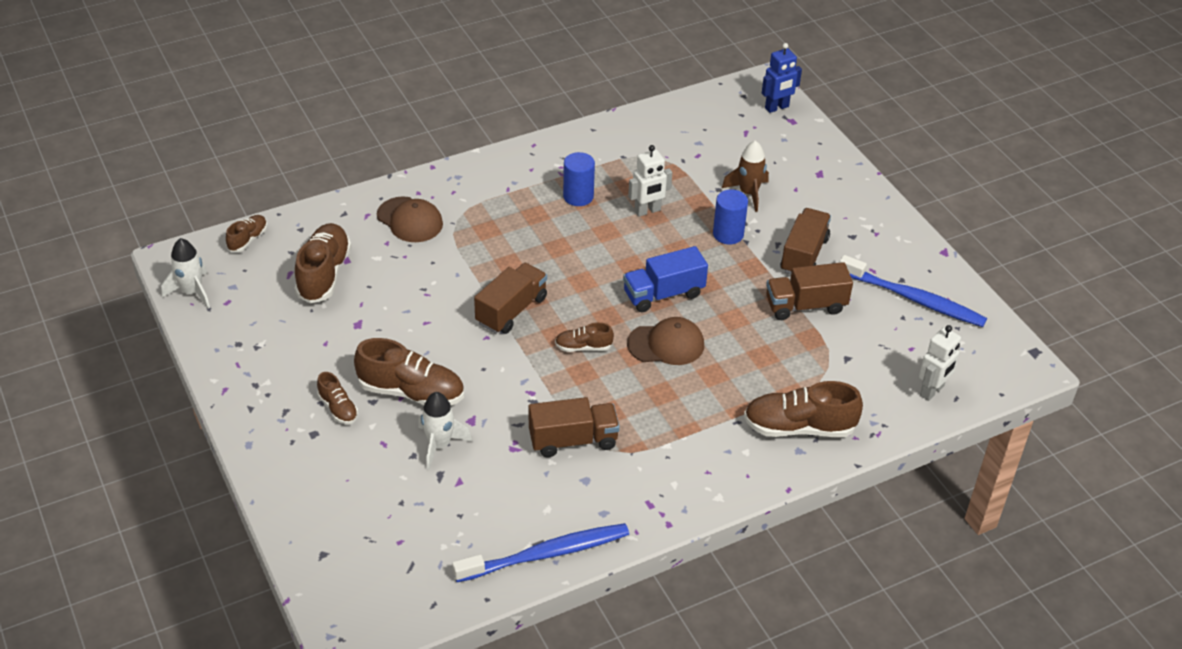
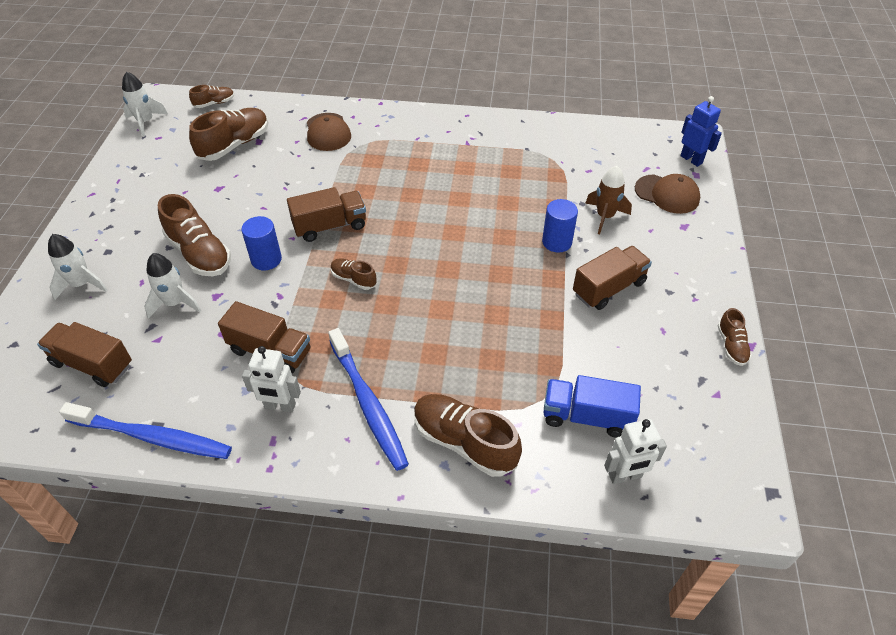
camera: 35 degrees right, 5 degrees up
(325, 474) = (81, 284): none -> white rocket
(338, 408) = (142, 241): brown shoe -> brown shoe (731, 346)
(578, 196) = (463, 164): blue cylinder -> blue cylinder (266, 259)
(647, 211) = (507, 196): white robot -> white robot (280, 406)
(663, 294) = (457, 266): blue truck -> blue truck (586, 416)
(666, 344) = (420, 309): brown cap -> brown cap (667, 194)
(777, 107) = (691, 159): blue robot -> blue robot turned 135 degrees counterclockwise
(805, 305) = (571, 333): brown truck -> brown truck (92, 364)
(914, 299) = (682, 376): blue toothbrush -> blue toothbrush (368, 404)

